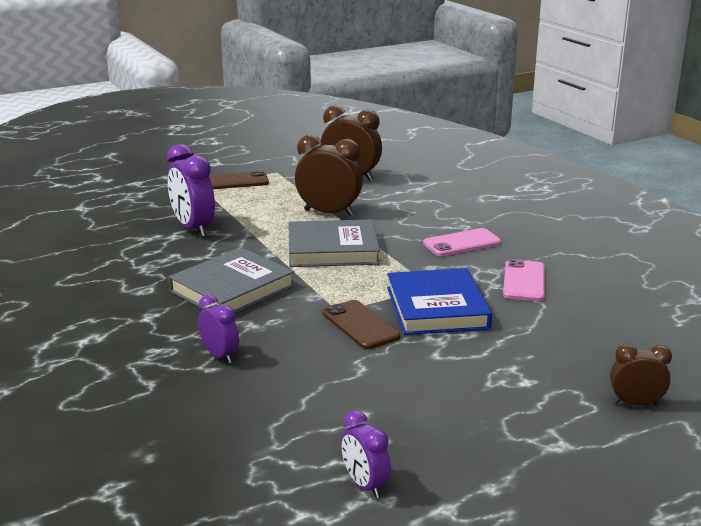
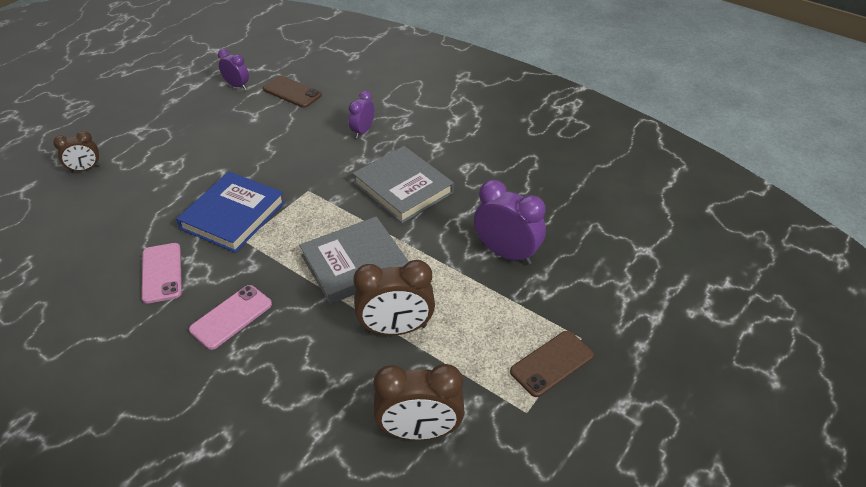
camera: 155 degrees right, 20 degrees up
(220, 355) = (362, 131): purple clock -> purple clock turned 90 degrees clockwise
(232, 289) = (403, 188): grey book -> grey book turned 60 degrees counterclockwise
(360, 325) = (285, 181): brown phone -> brown phone (292, 92)
(436, 308) = (233, 215): blue book -> blue book turned 60 degrees clockwise

